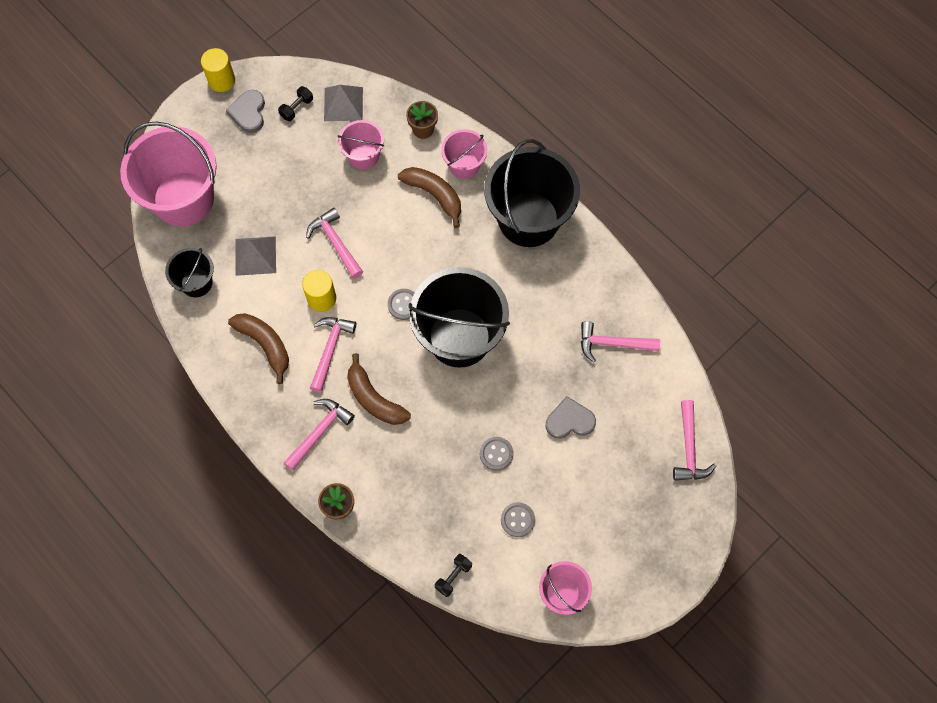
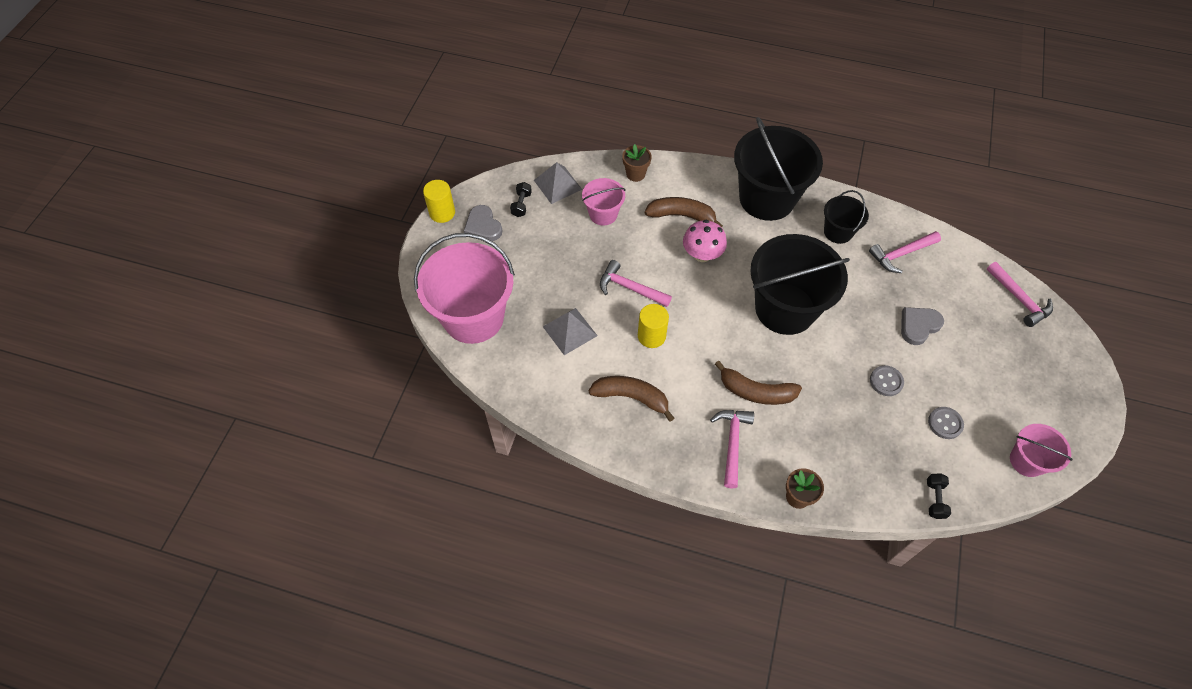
camera: 30 degrees left, 10 degrees down
(196, 283) = (534, 378): black bucket -> black bucket (838, 232)
(330, 350) = (689, 372): pink hammer -> none
(403, 305) = (721, 307): grey button -> none
(424, 244) = (702, 254): none -> pink mushroom
(464, 165) = (687, 184): pink bucket -> none

